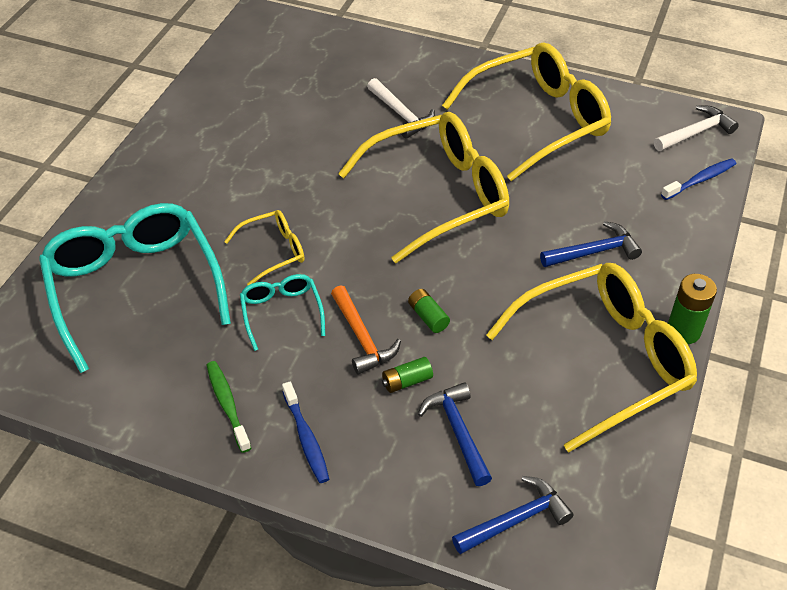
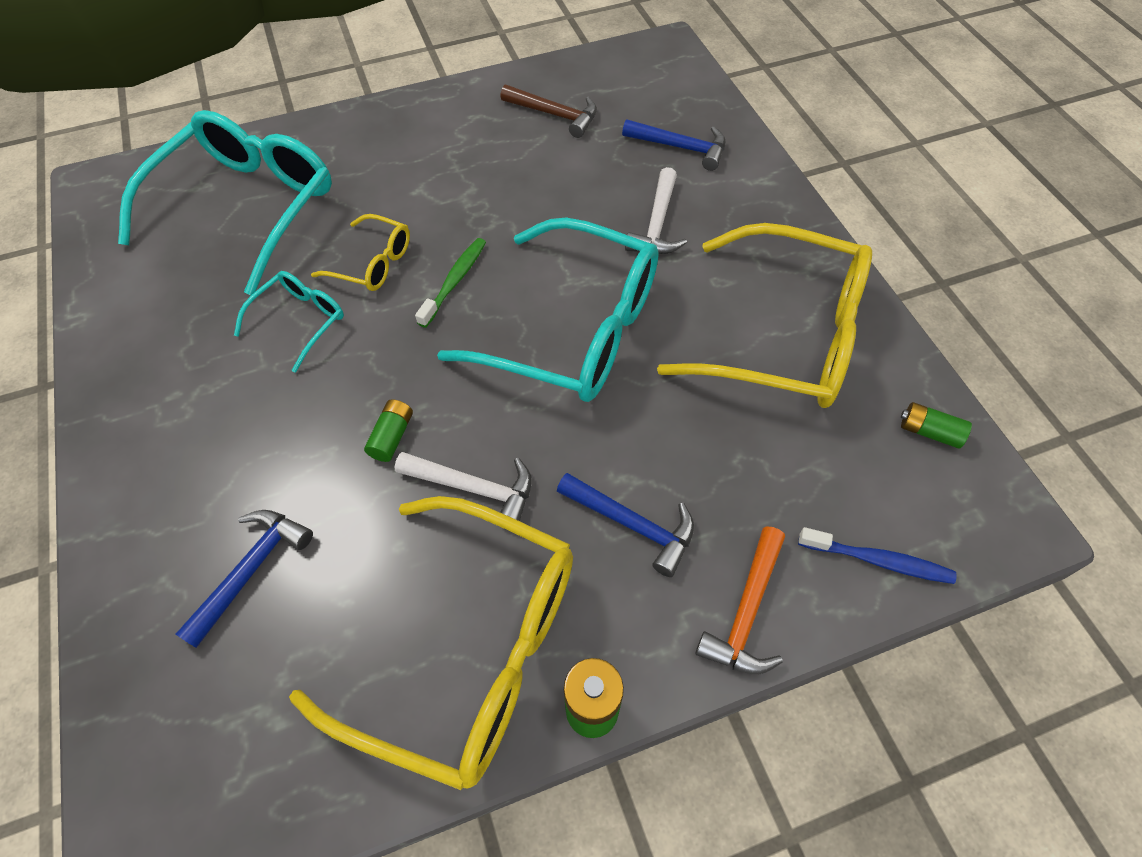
camera: 50 degrees right, 10 degrees up
(227, 404) = (156, 362): green toothbrush -> green toothbrush (455, 281)
(251, 97) = (555, 115): none -> brown hammer
(306, 438) = (155, 447): blue toothbrush -> none
(362, 338) = (318, 403): orange hammer -> orange hammer (746, 612)
(406, 381) = (288, 478): green battery -> green battery (929, 431)
(438, 195) = (574, 329): yellow glasses -> turquoise glasses
(516, 519) = (163, 710): blue hammer -> blue hammer (681, 147)
(696, 132) = (958, 500): white hammer -> white hammer (475, 488)

